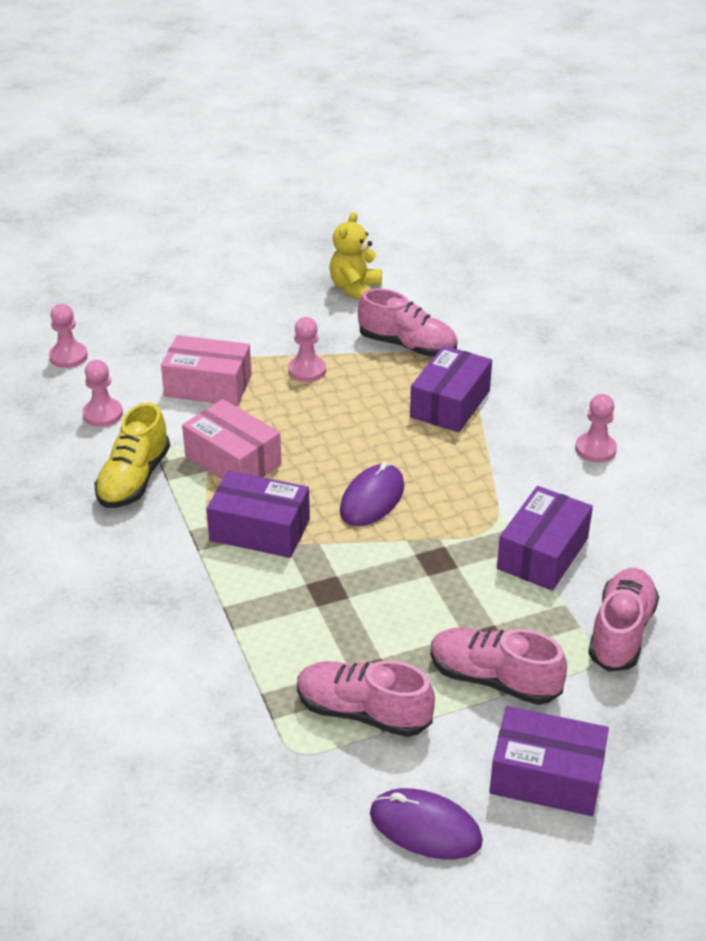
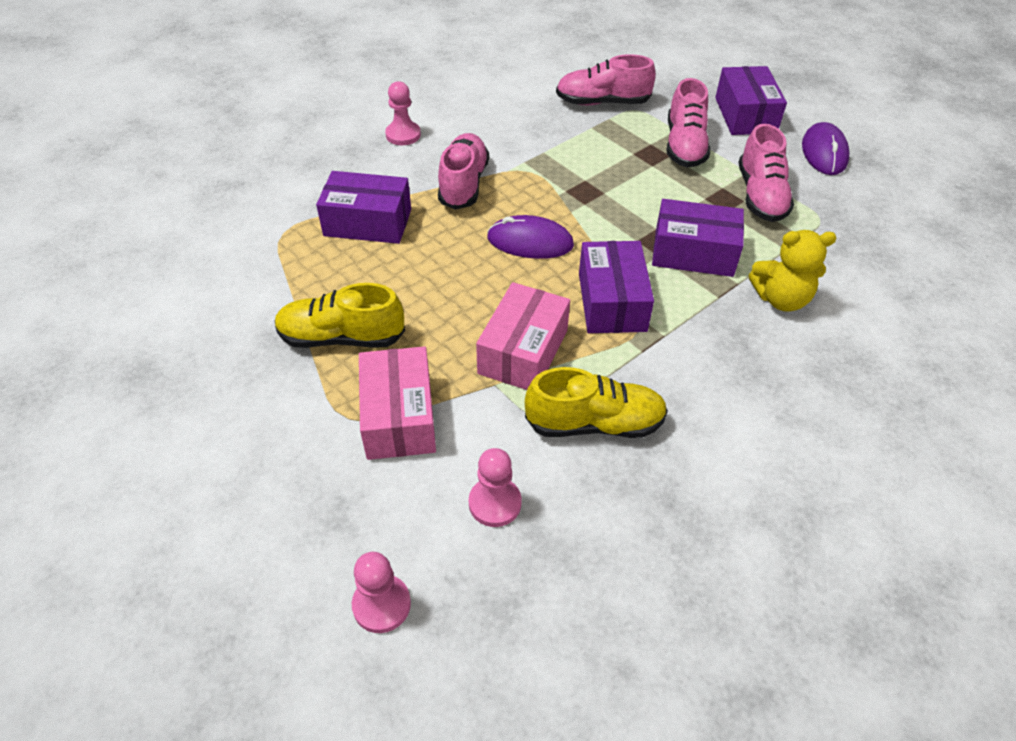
camera: 110 degrees left, 10 degrees up
(307, 370) = (341, 337): pink pawn -> yellow shoe
(355, 289) = (155, 340): yellow teddy bear -> yellow teddy bear (781, 299)
(407, 346) = (272, 270): pink shoe -> pink shoe (463, 184)
(542, 553) = (544, 143): purple box -> purple box (693, 253)

